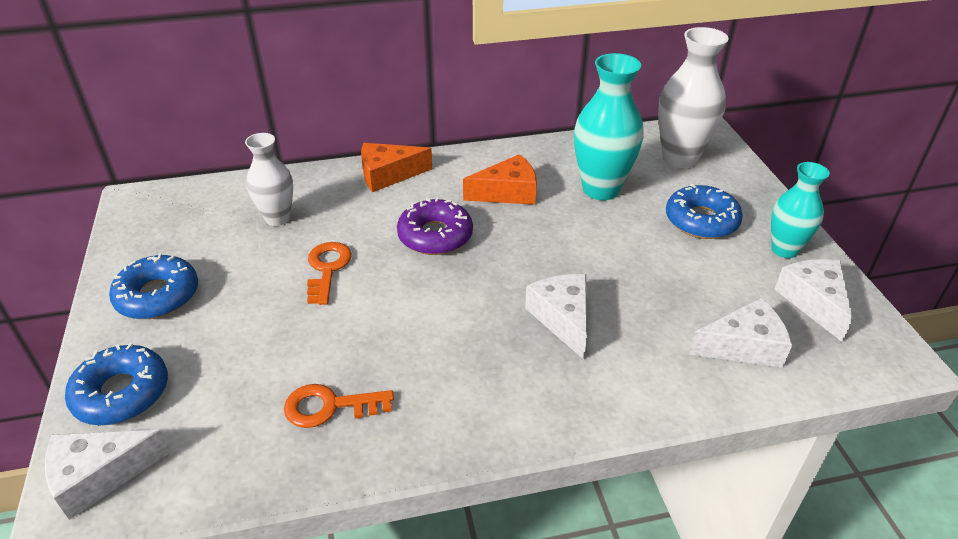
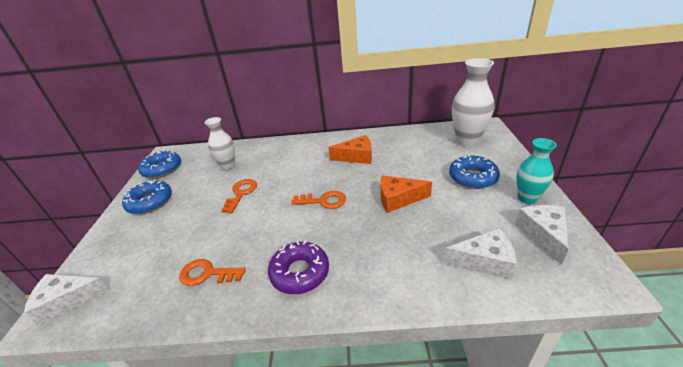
camera: 15 degrees right, 5 degrees down
(122, 393) = (105, 254): blue donut -> blue donut (162, 169)
(388, 175) = (294, 145): orange cheese -> orange cheese (398, 199)
(435, 236) = (307, 178): purple donut -> purple donut (300, 272)
(478, 273) = (323, 201): none -> orange key
(562, 318) = (365, 232): white cheese -> none
(601, 189) = (412, 157): turquoise vase -> none

